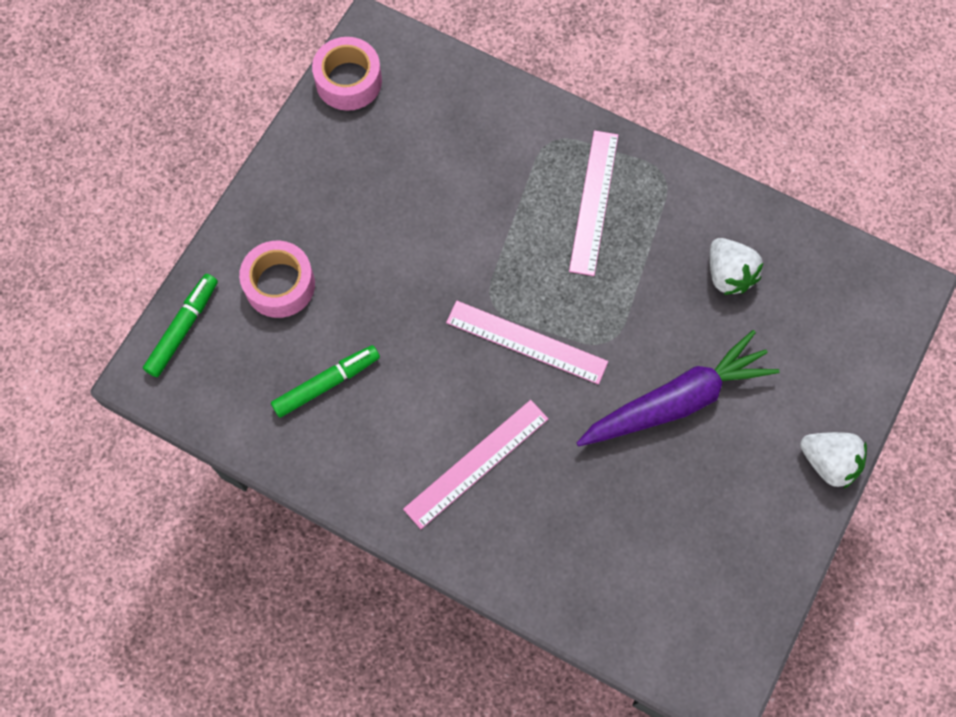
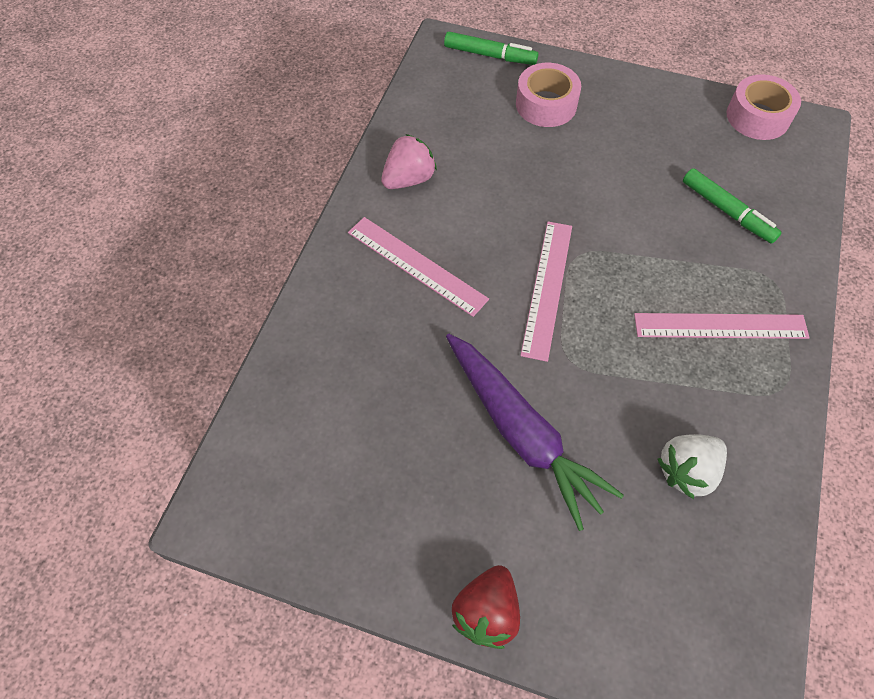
camera: 80 degrees right, 10 degrees down
(326, 383) = (466, 148): green marker -> green marker (727, 211)
(358, 453) = (409, 179): none -> pink strawberry
(828, 462) = (486, 612): white strawberry -> red strawberry

